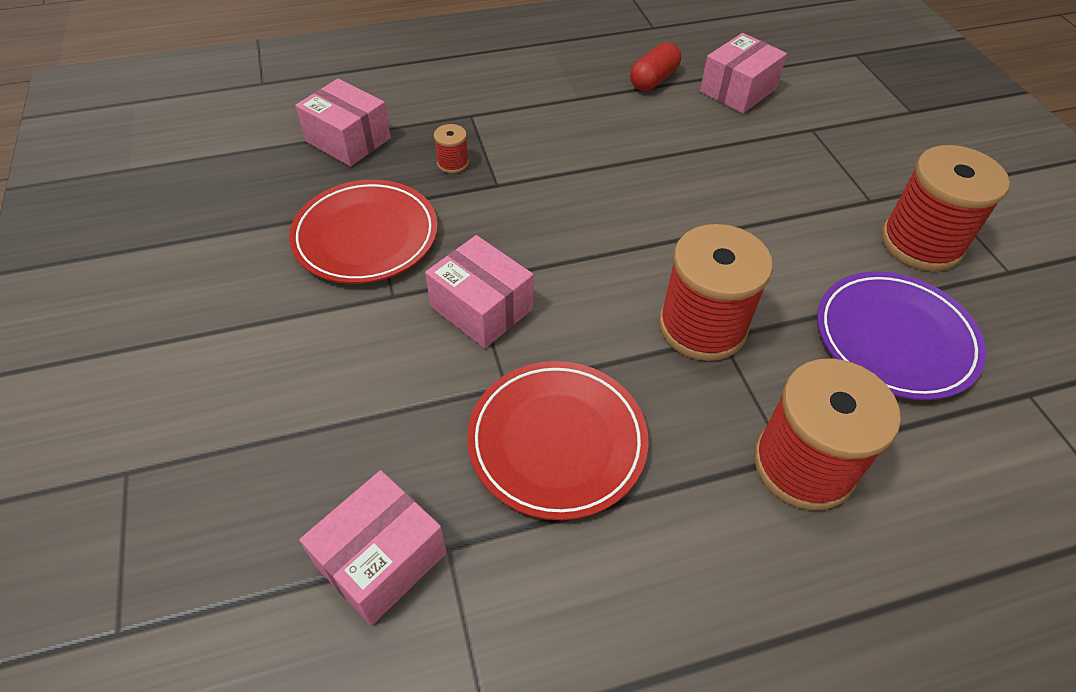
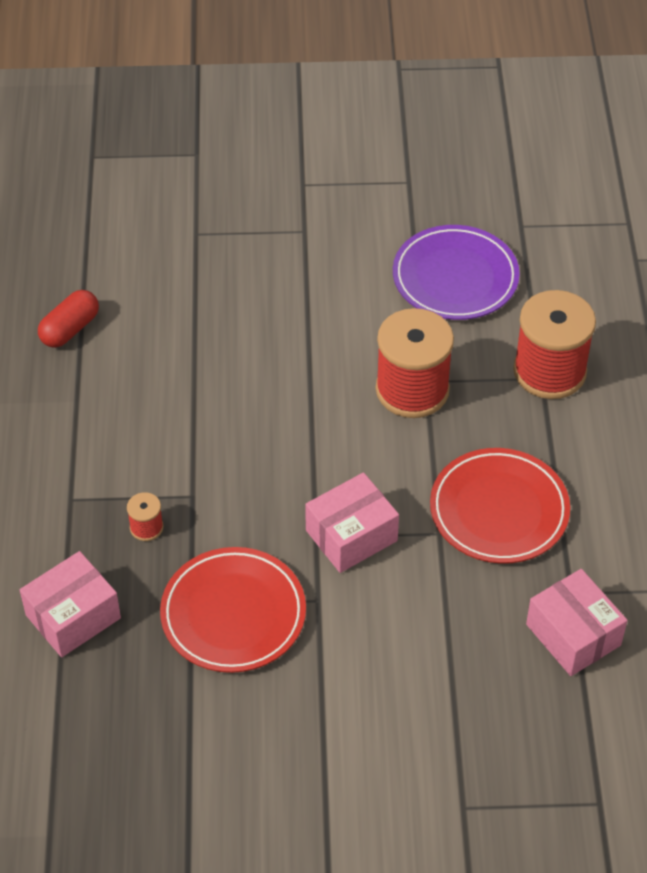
camera: 75 degrees left, 0 degrees up
(653, 80) = (70, 329): red capsule -> red capsule turned 75 degrees clockwise
(738, 90) = (115, 267): pink box -> none
(921, 243) = (363, 220): red spool -> none

